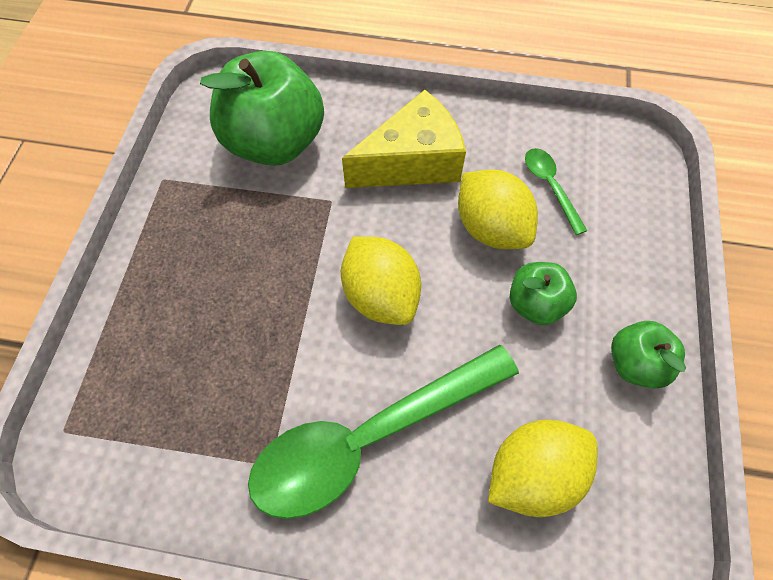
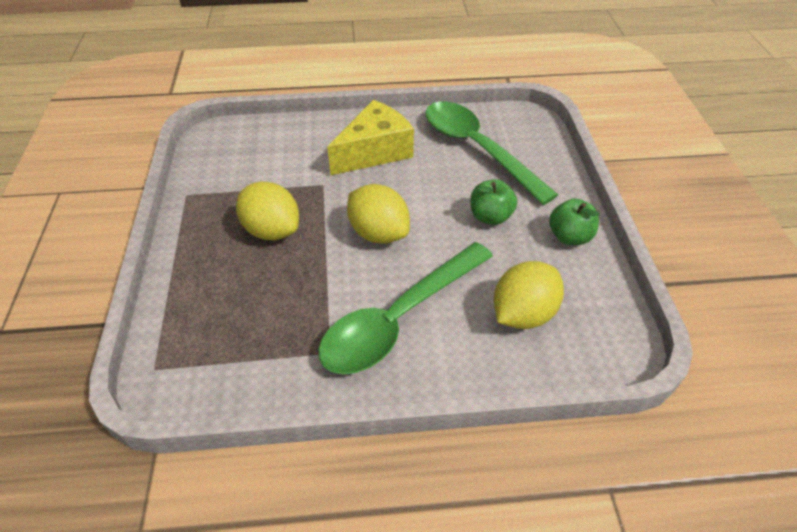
camera: 15 degrees left, 15 degrees down
(275, 142) = (268, 158): green apple -> none
(490, 228) = (444, 179): yellow lemon -> yellow lemon (272, 230)
(550, 187) = (477, 149): green spoon -> green spoon, size x2.27

